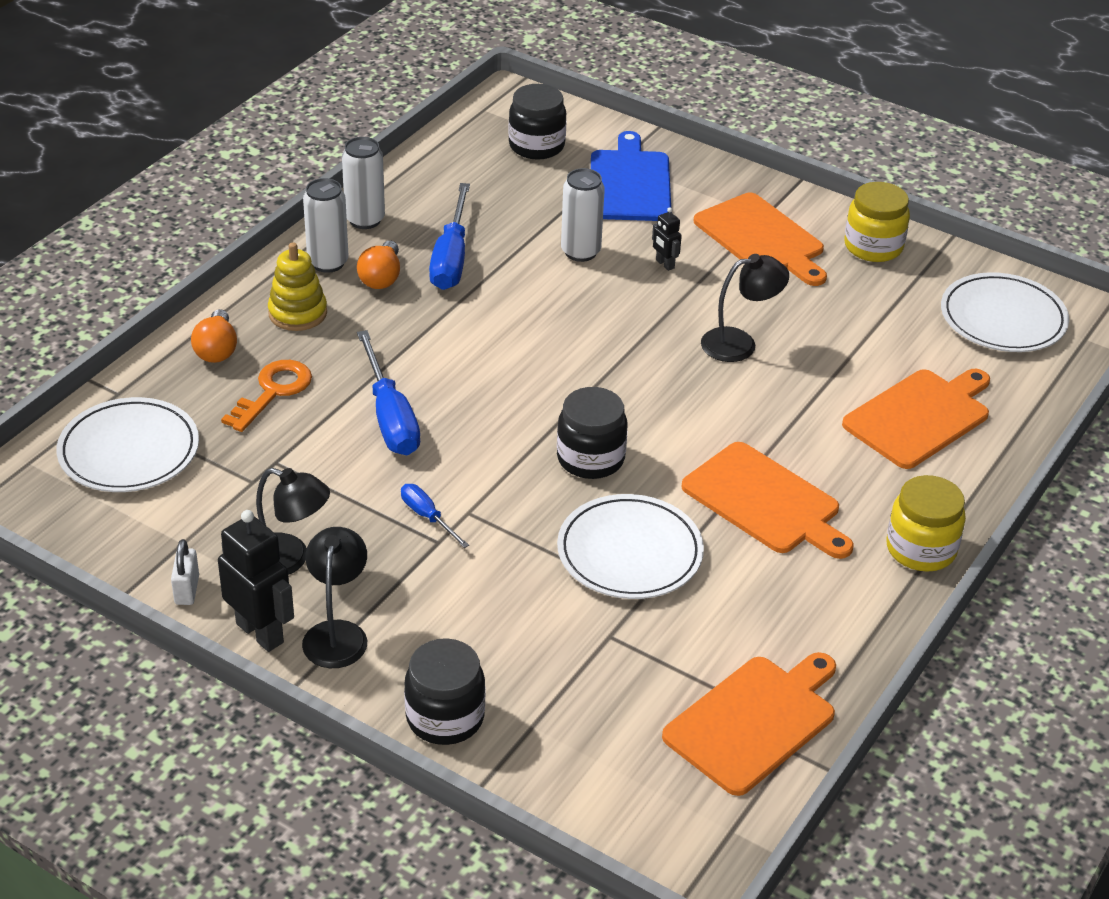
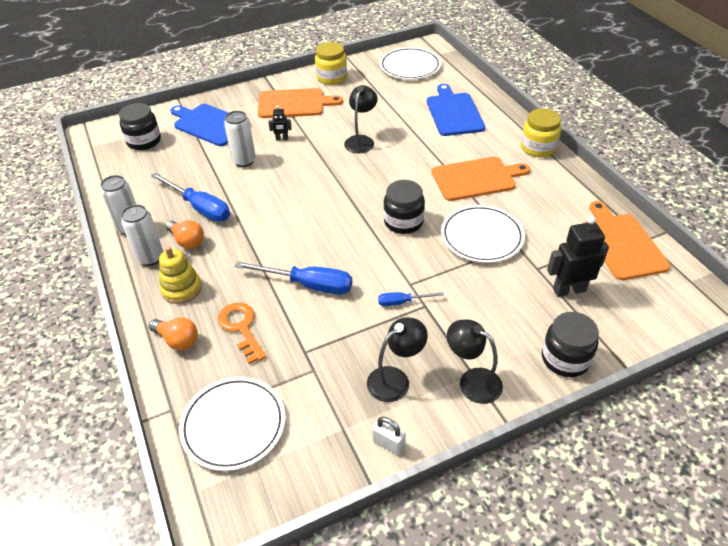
camera: 55 degrees left, 5 degrees up
(260, 633) = (450, 419): black robot -> black robot (569, 290)
(919, 417) = (454, 113): orange cutting board -> blue cutting board

